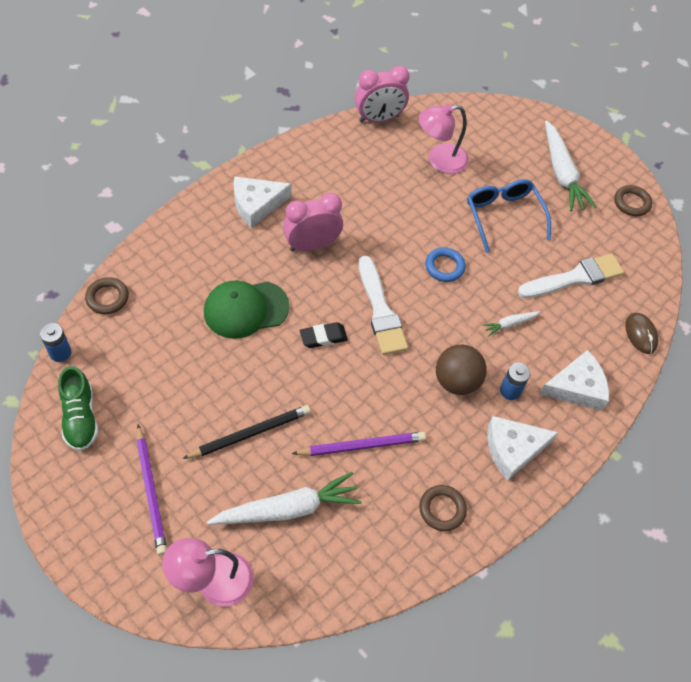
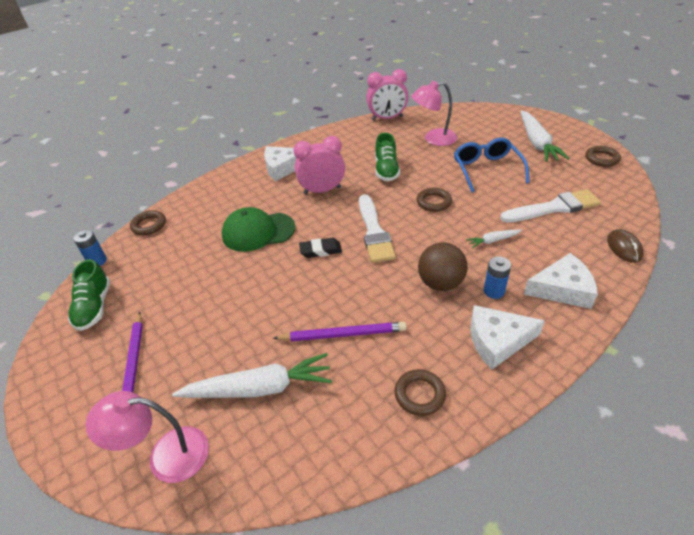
camera: 15 degrees right, 15 degrees down
(250, 433) = (238, 322): black pencil -> none
(386, 213) = (386, 170): none -> green shoe
(444, 267) = (434, 202): blue ring -> brown ring

